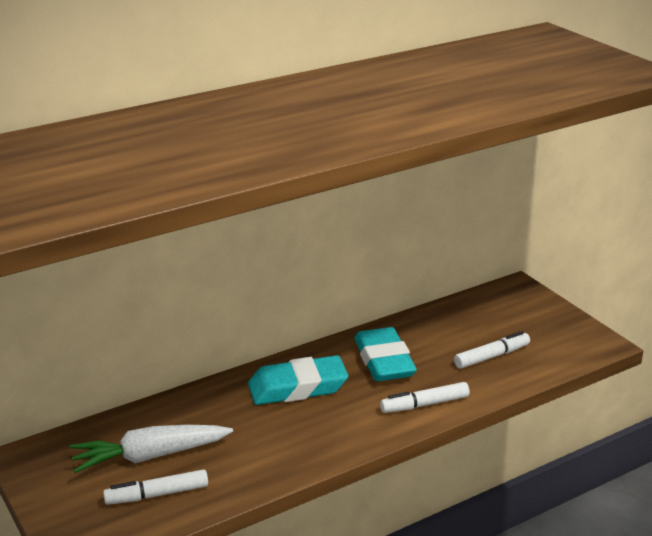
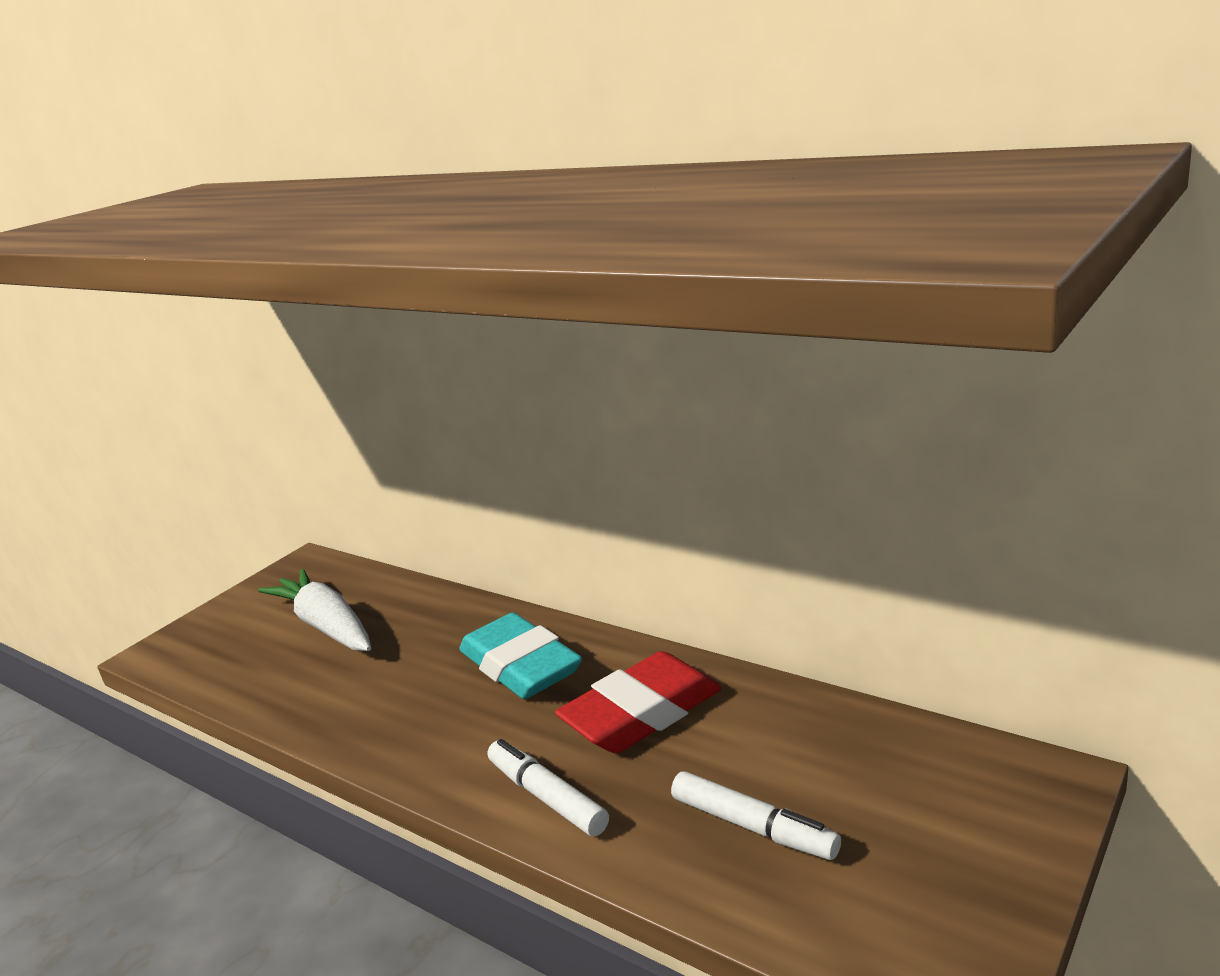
camera: 70 degrees right, 5 degrees down
(157, 494) = (256, 658): white marker -> none
(384, 361) = (641, 713): turquoise eraser -> red eraser

